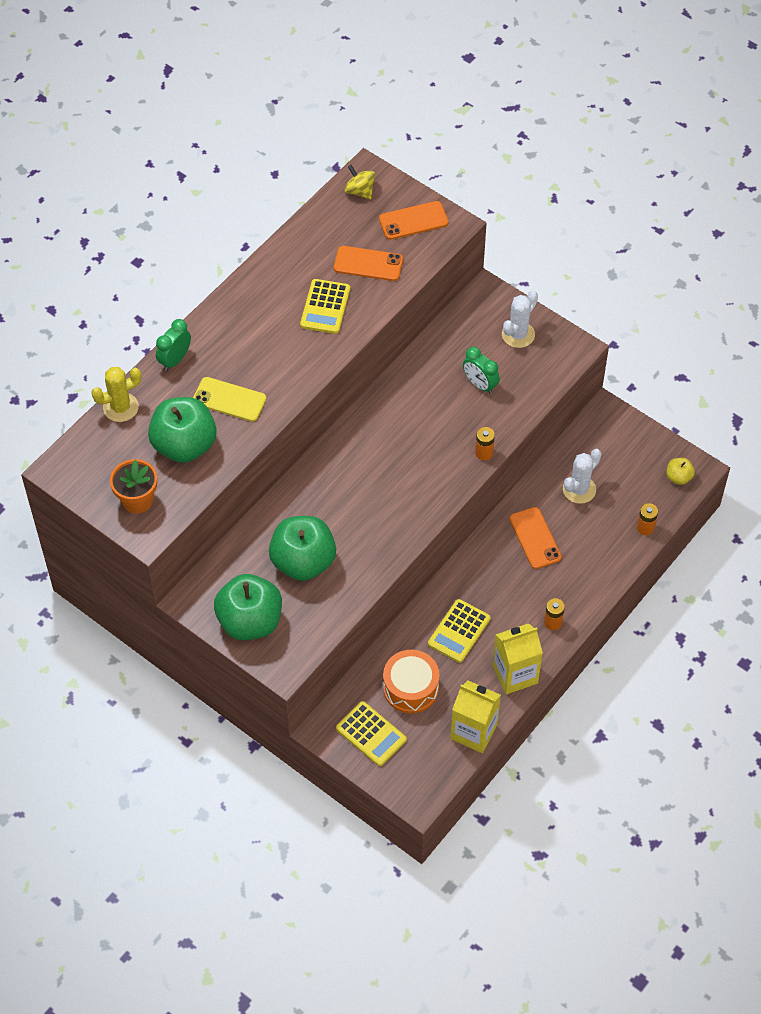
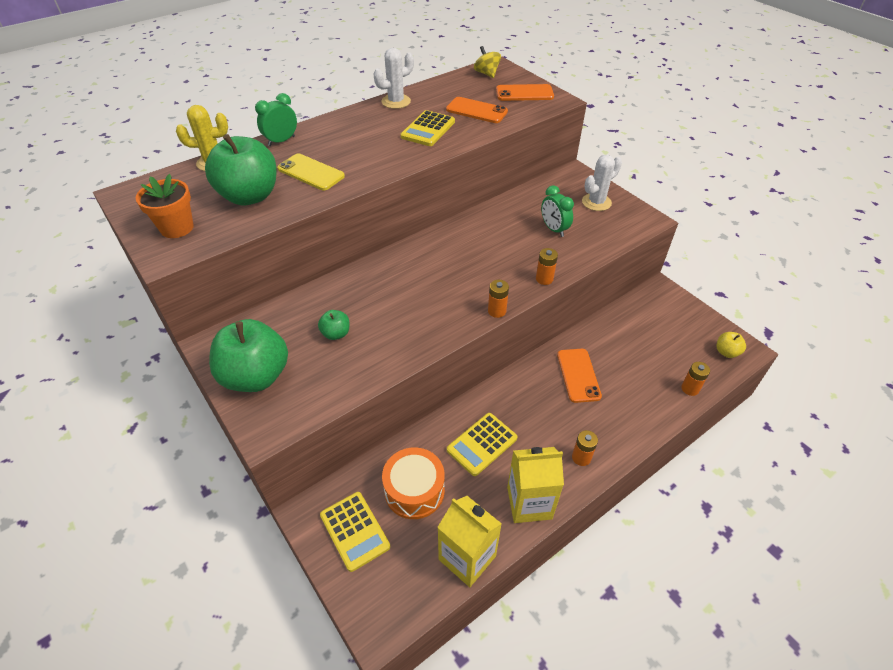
camera: 15 degrees right, 10 degrees down
(303, 562) = (336, 334): green apple -> green apple, size x0.45
(447, 502) = (497, 311): none -> orange battery
(579, 489) = (628, 343): white cactus -> white cactus (396, 102)

